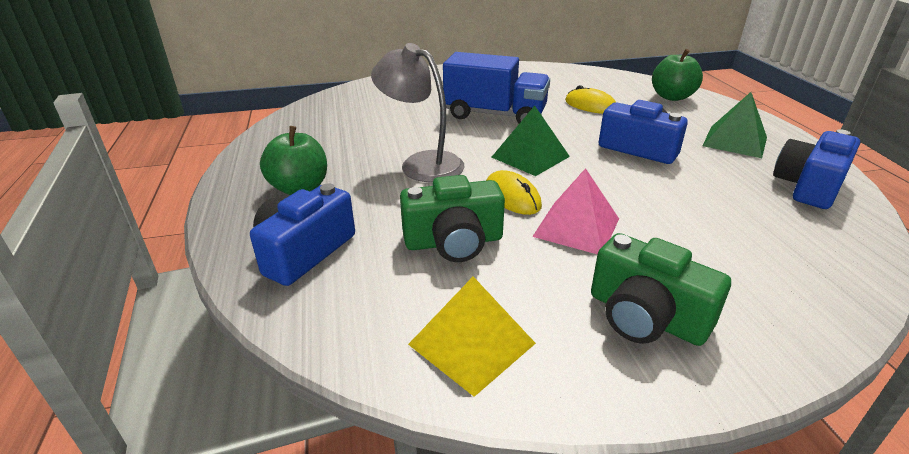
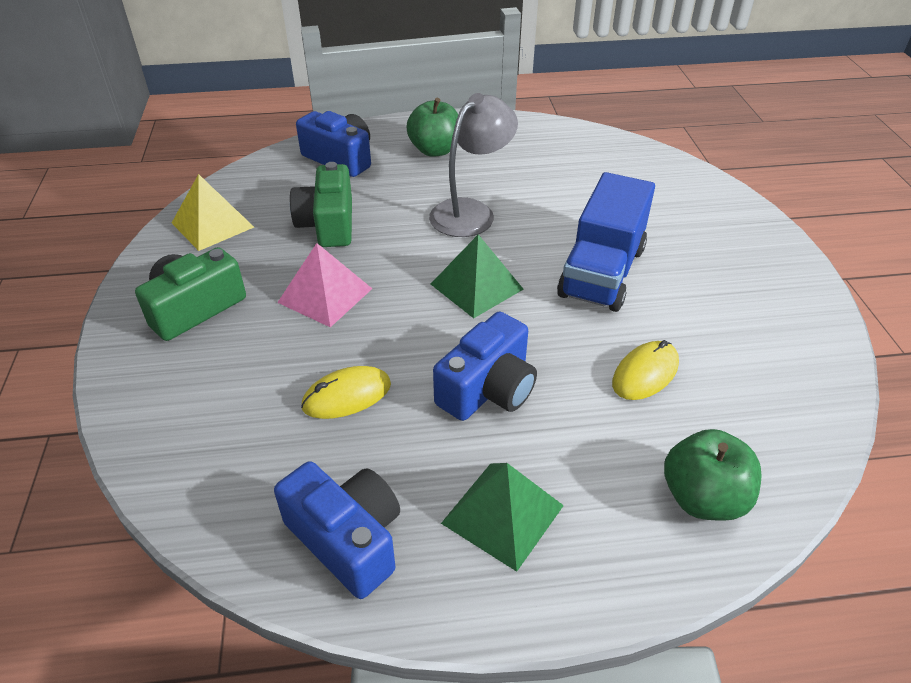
camera: 95 degrees right, 10 degrees up
(512, 196) = (391, 263): yellow mouse -> yellow mouse (347, 396)

